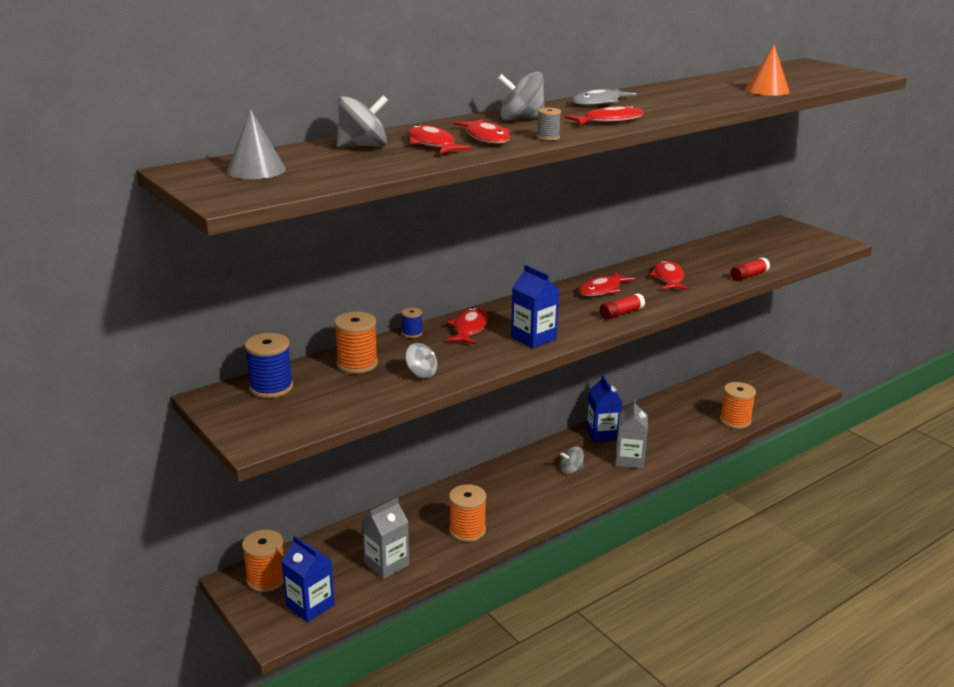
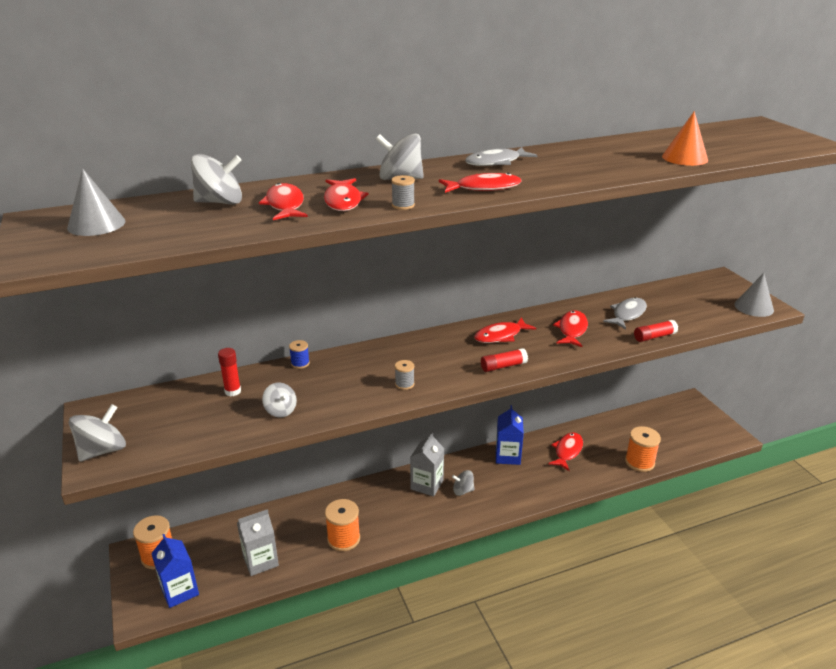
camera: 15 degrees right, 5 degrees up
(253, 428) = (102, 450): none -> grey spinning top
(271, 388) = (146, 407): blue spool -> none
(357, 364) = (233, 391): orange spool -> red glue stick
(469, 328) = (353, 365): red fish -> red fish (567, 451)
(533, 338) = (404, 384): blue carton -> grey spool
(629, 460) = (521, 489): grey carton -> grey carton (427, 484)
(713, 261) = (627, 314): none -> grey fish
(825, 244) = (754, 307): none -> grey cone

